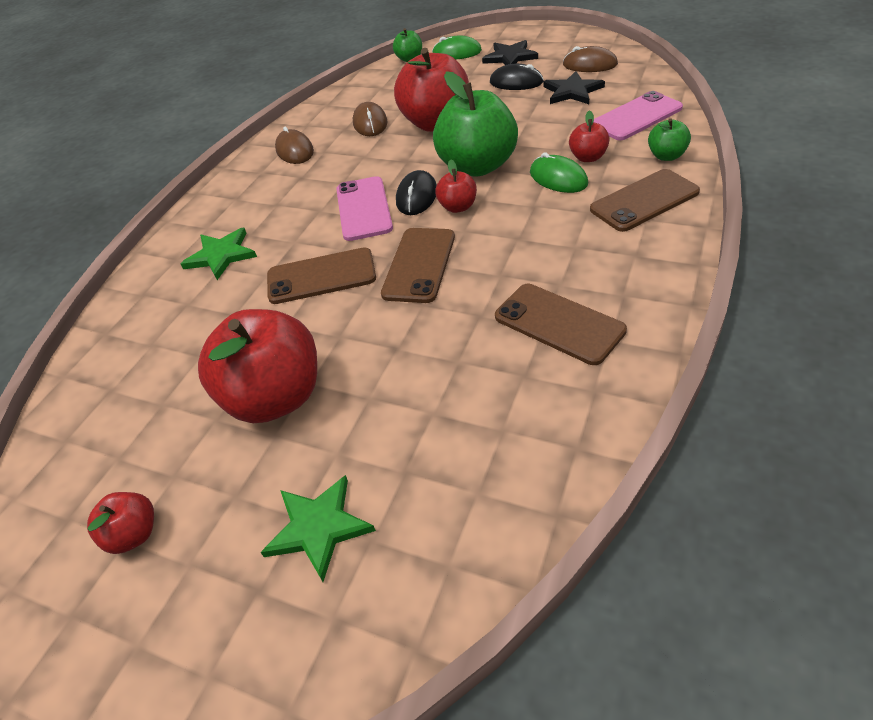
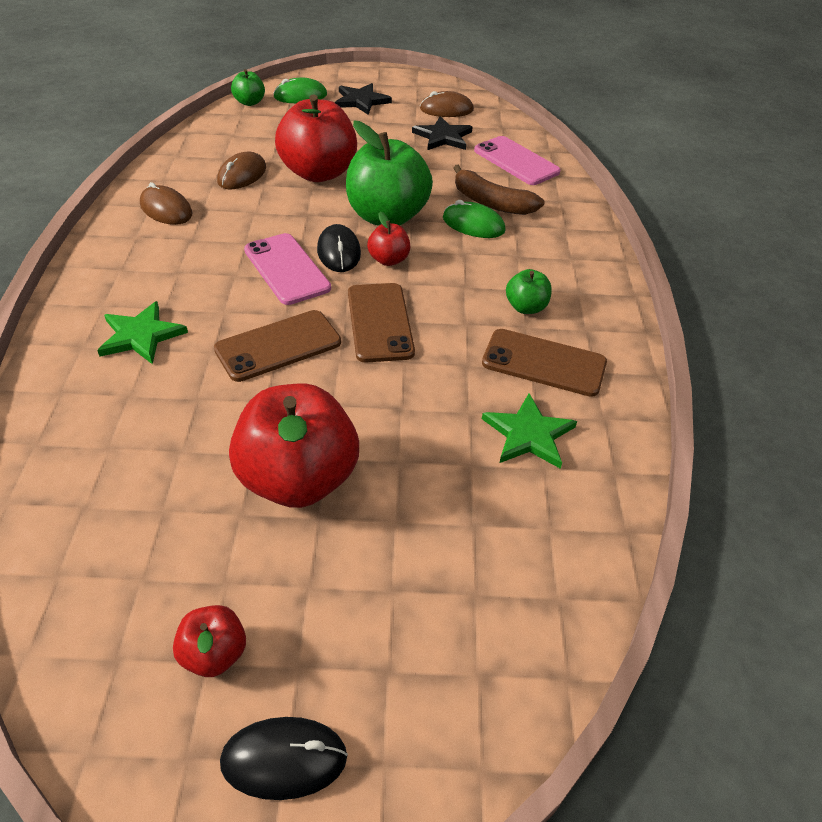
camera: 30 degrees left, 0 degrees up
(318, 528) = (417, 596): green star -> green star (528, 434)
(370, 123) = (242, 175): brown mouse -> brown mouse turned 60 degrees clockwise
(516, 82) = (381, 128): black mouse -> black mouse (284, 759)
(588, 157) = (491, 203): red apple -> brown banana
(636, 117) = (516, 161): pink phone -> pink phone turned 75 degrees counterclockwise
(644, 201) = (562, 241): brown phone -> none
(666, 156) = (561, 198): green apple -> green apple (526, 307)

